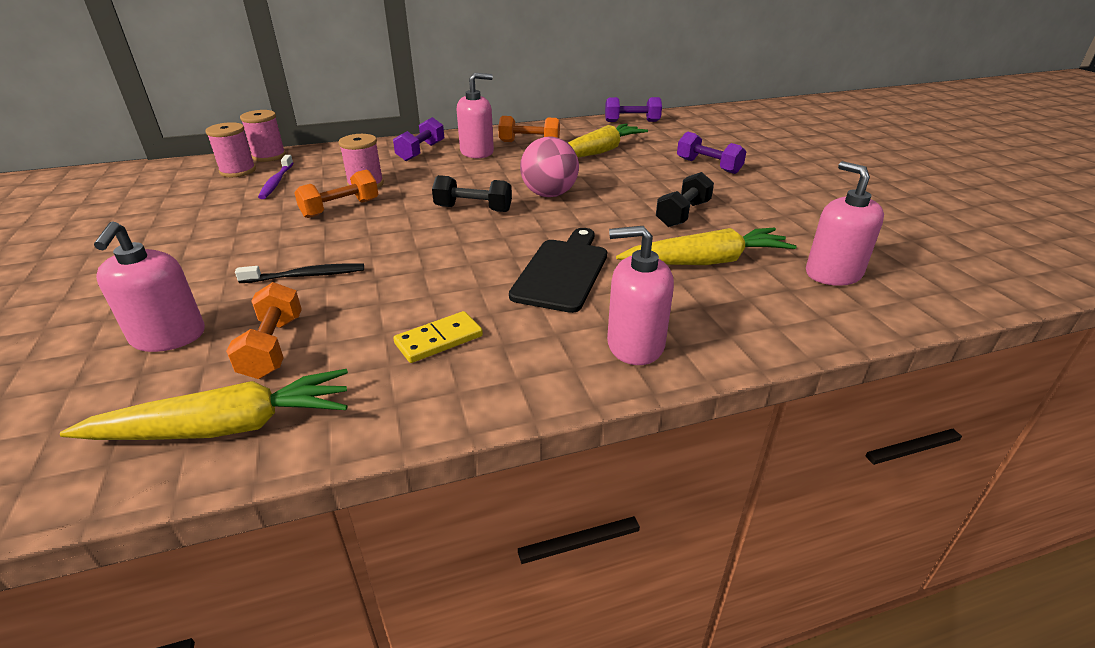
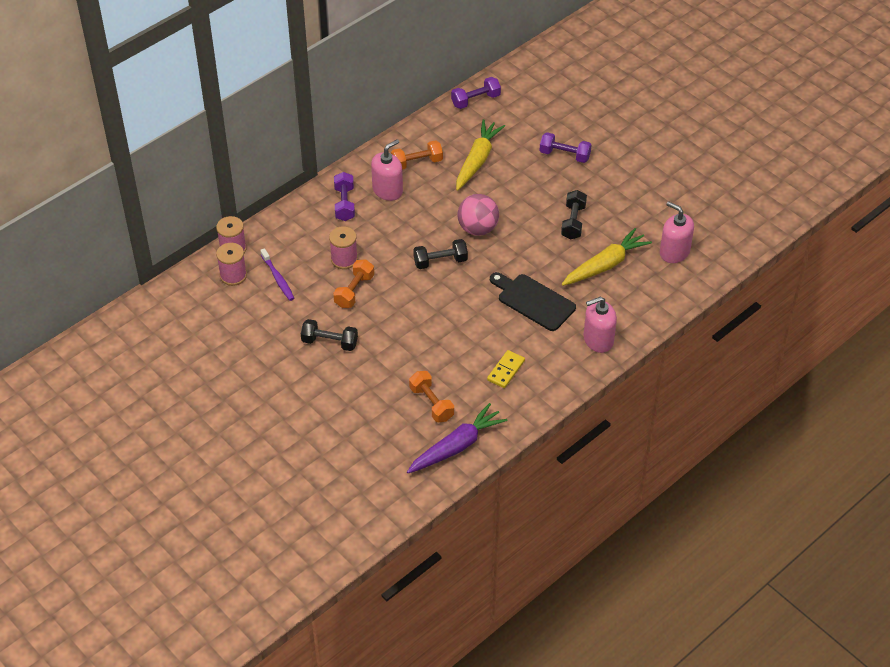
camera: 25 degrees left, 15 degrees up
(168, 336) = (373, 417): pink soap dispenser -> none
(225, 427) = (456, 446): yellow carrot -> purple carrot
(245, 242) = (329, 342): none -> black dumbbell
(306, 276) = (397, 354): black toothbrush -> none
(562, 271) = (533, 301): black cutting board -> black cutting board turned 45 degrees counterclockwise

